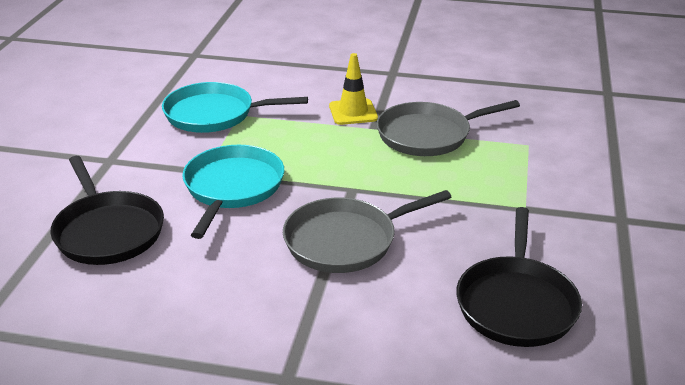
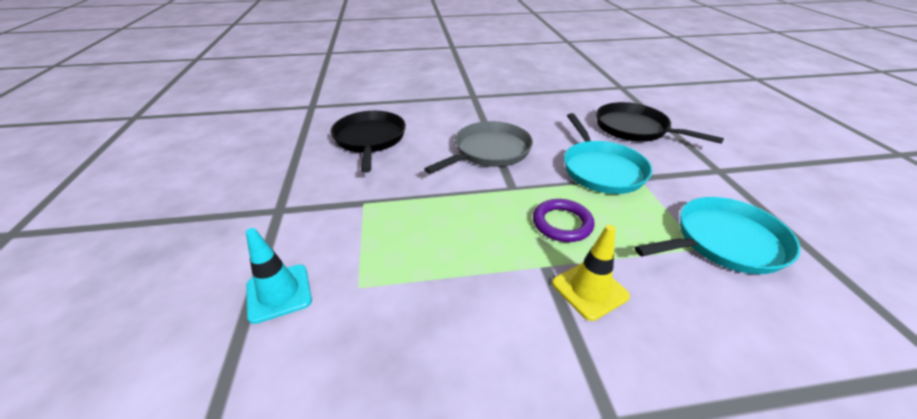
camera: 160 degrees right, 5 degrees up
(332, 150) = (562, 223): none -> purple ring
(428, 135) = (480, 272): grey pan -> none
(592, 153) = (279, 293): none -> turquoise traffic cone

